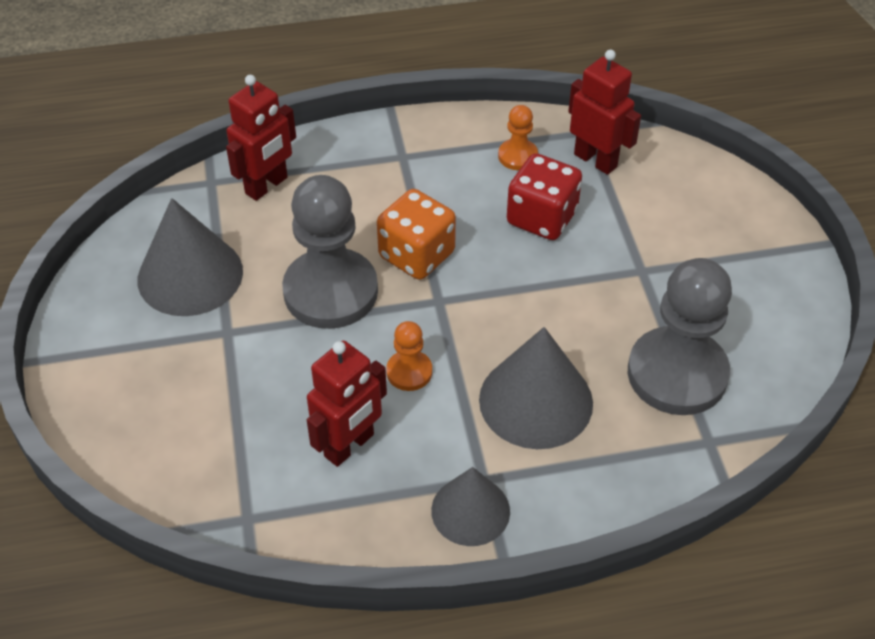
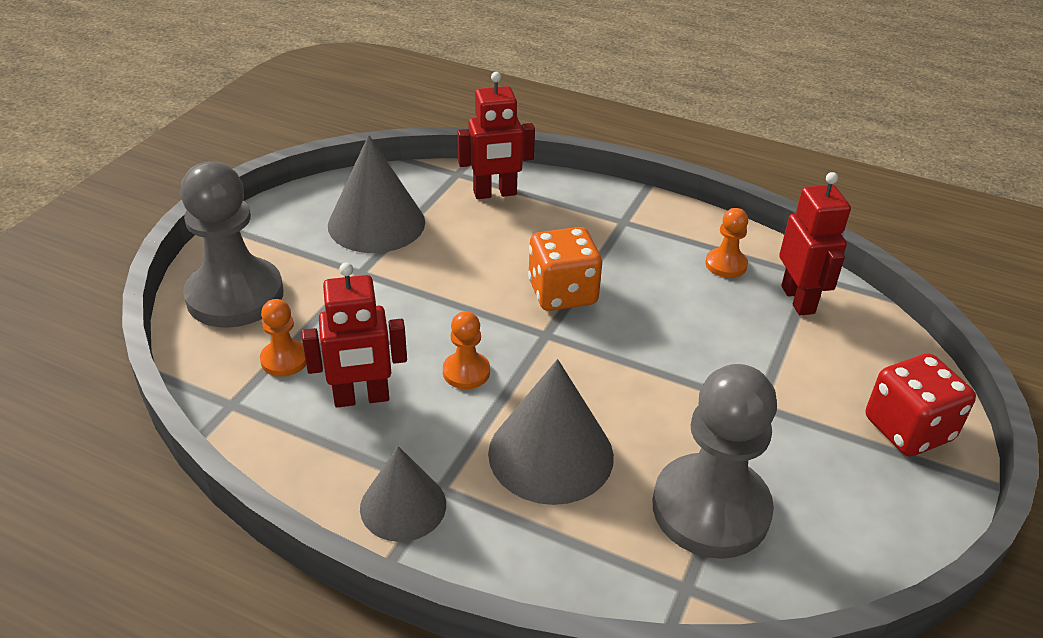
camera: 35 degrees right, 10 degrees down
(249, 452) = (284, 360): none -> orange pawn
(330, 291) = (466, 284): grey pawn -> grey pawn (235, 296)
(542, 218) = (702, 318): red dice -> red dice (908, 429)

